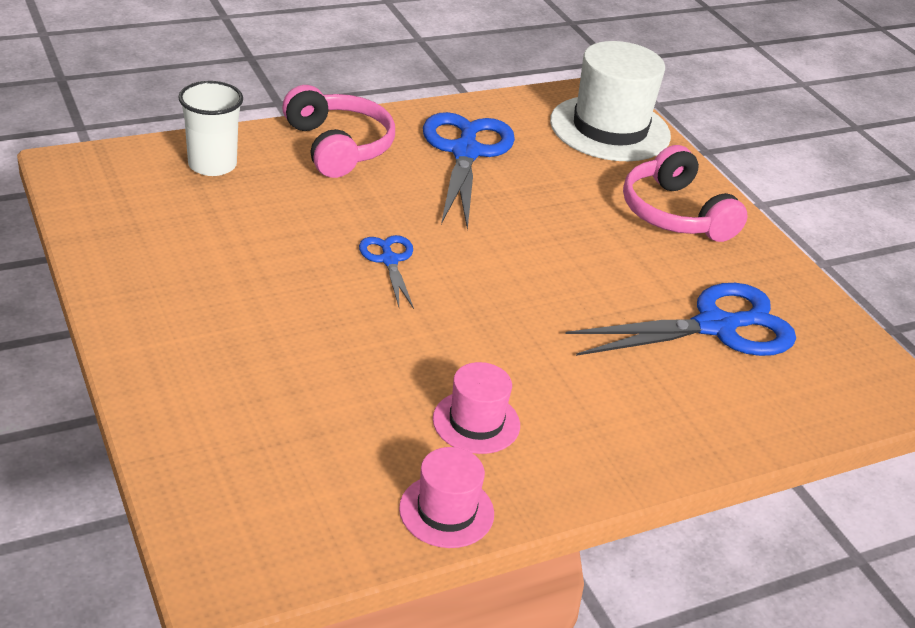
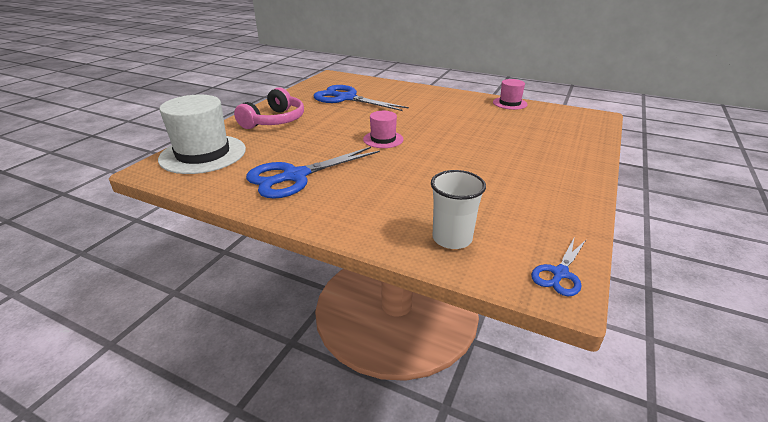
camera: 125 degrees left, 5 degrees down
(338, 146) = (354, 212): pink headphones -> none
(389, 260) = (425, 154): blue scissors -> blue scissors (560, 273)
(476, 422) = (471, 111): pink hat -> pink hat (383, 139)

